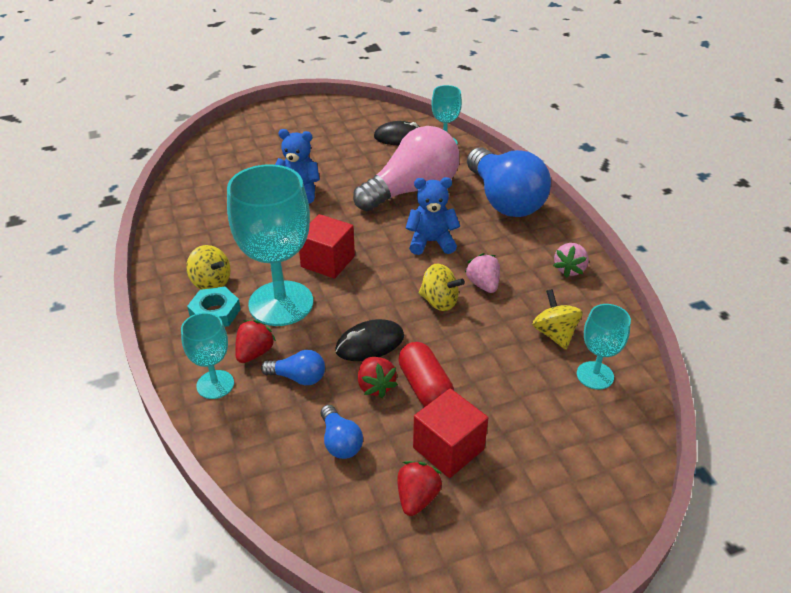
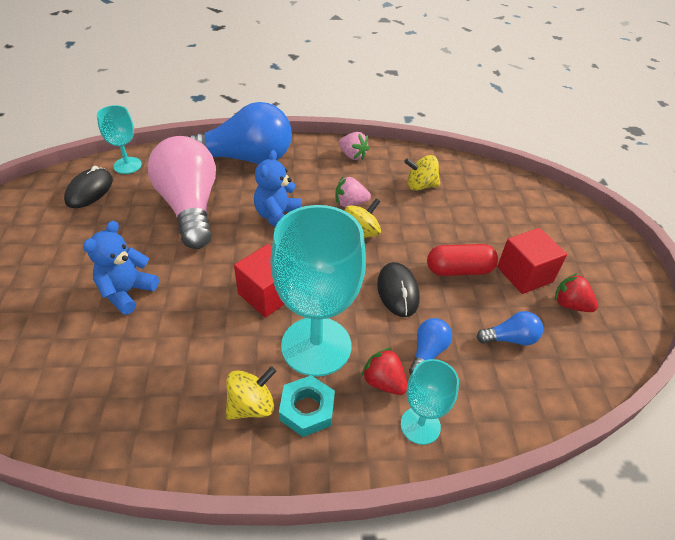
camera: 75 degrees left, 5 degrees up
(375, 386) = (451, 300): red strawberry -> none
(595, 375) = (467, 182): turquoise goblet -> none

